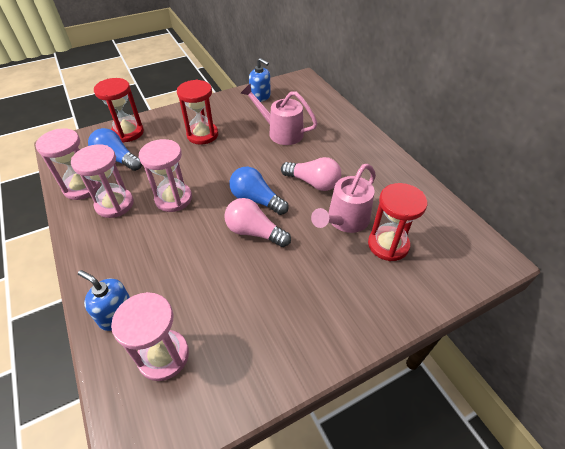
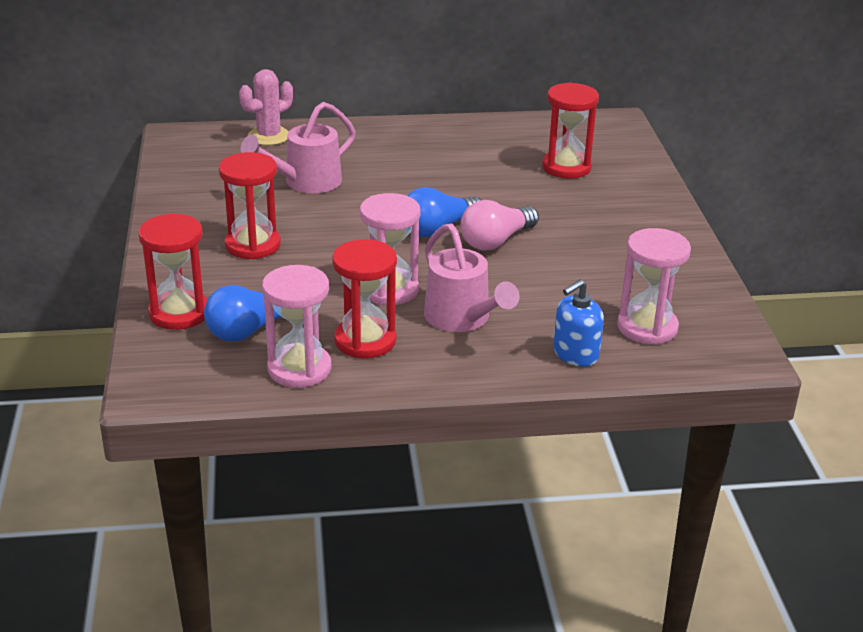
camera: 70 degrees left, 15 degrees down
(114, 204) = (365, 340): pink hourglass -> red hourglass
(260, 97) = (193, 179): blue soap dispenser -> none
(313, 183) = (434, 184): pink light bulb -> none
(325, 105) = (269, 136): none -> pink cactus
(344, 221) = (515, 181): pink watering can -> pink watering can (462, 319)

